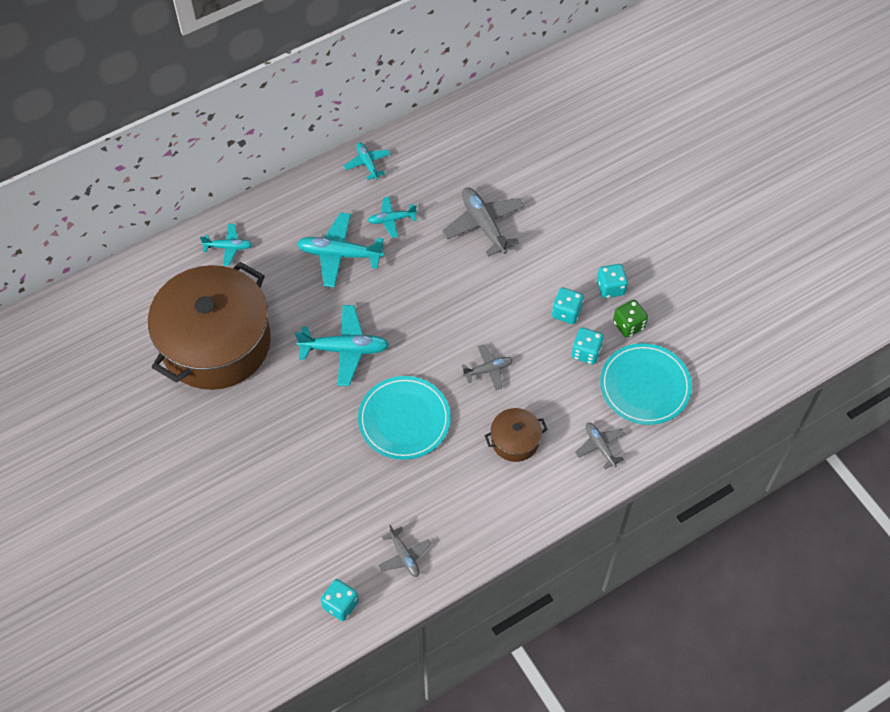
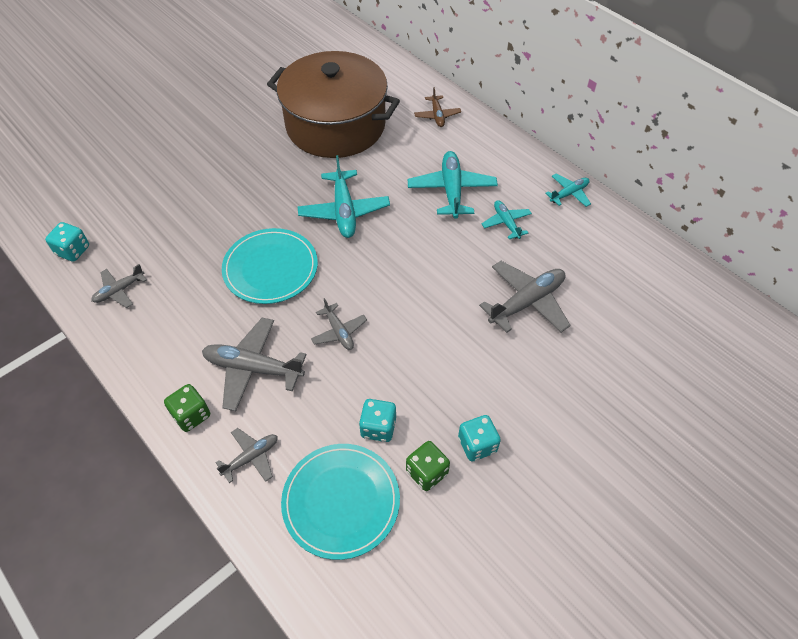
camera: 80 degrees right, 5 degrees down
(228, 247) = (437, 115): turquoise plane -> brown plane
(515, 440) = (253, 368): brown pot -> grey plane
(554, 491) = (191, 415): none -> green dice
(566, 312) = (430, 399): turquoise dice -> none

